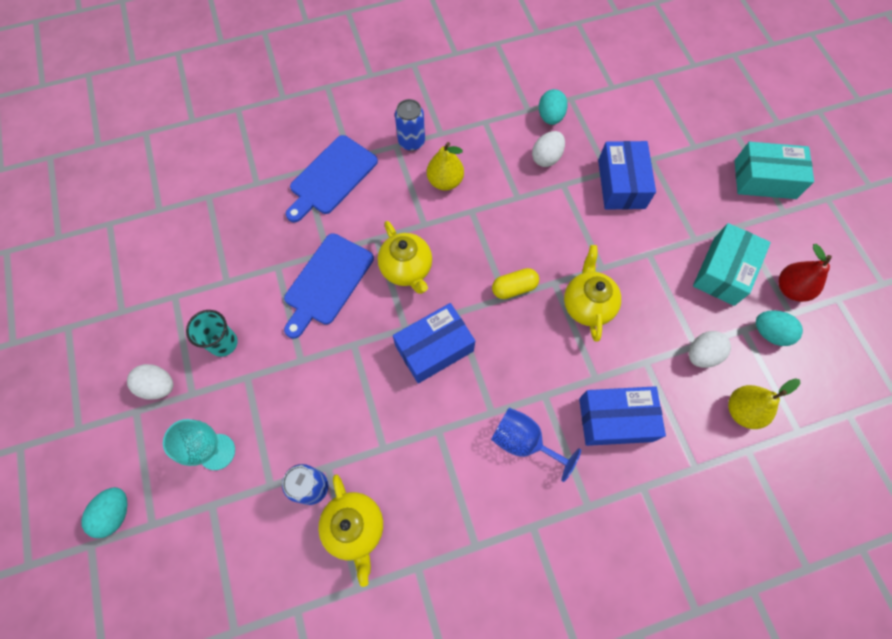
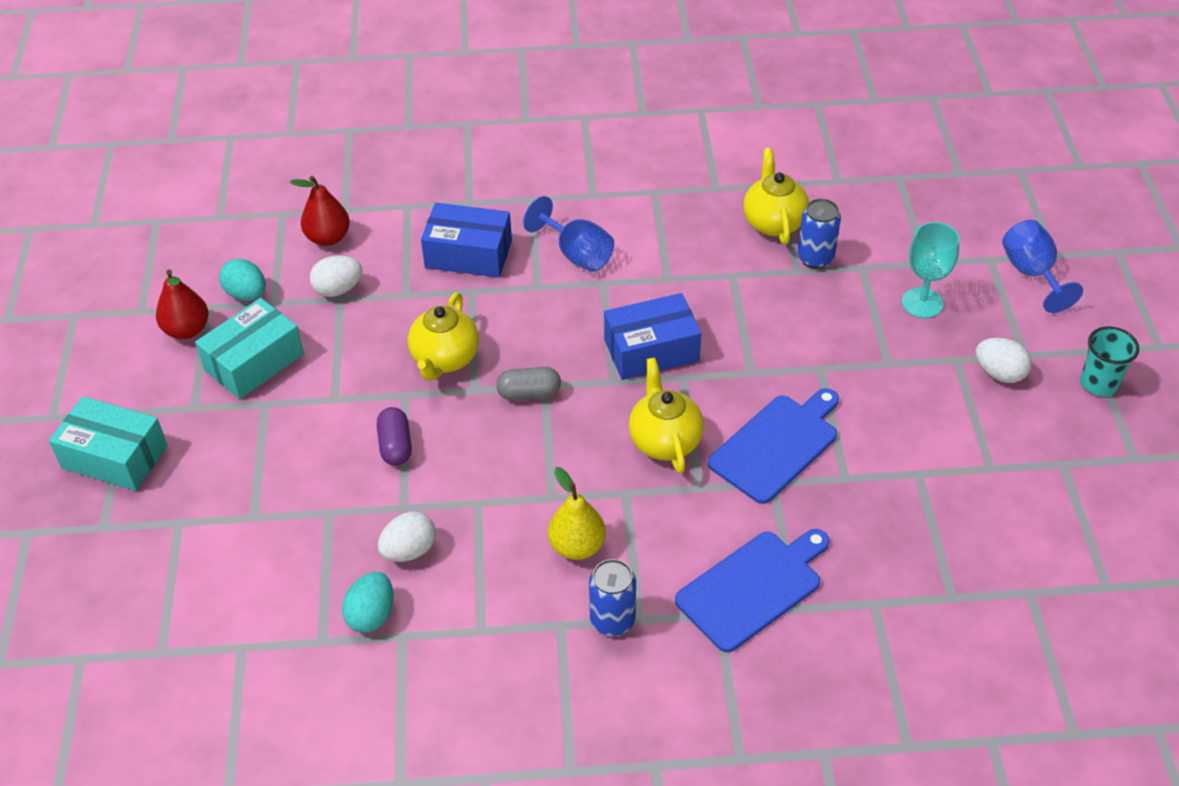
camera: 165 degrees left, 20 degrees down
(115, 513) = (1031, 273): turquoise egg -> blue goblet
(223, 343) = (919, 402): turquoise cup -> turquoise cup (1098, 384)
(514, 288) = (529, 393): yellow capsule -> grey capsule
(588, 226) = (395, 446): none -> purple capsule
(621, 184) = (319, 490): blue box -> none
(742, 410) = (328, 238): yellow pear -> red pear

